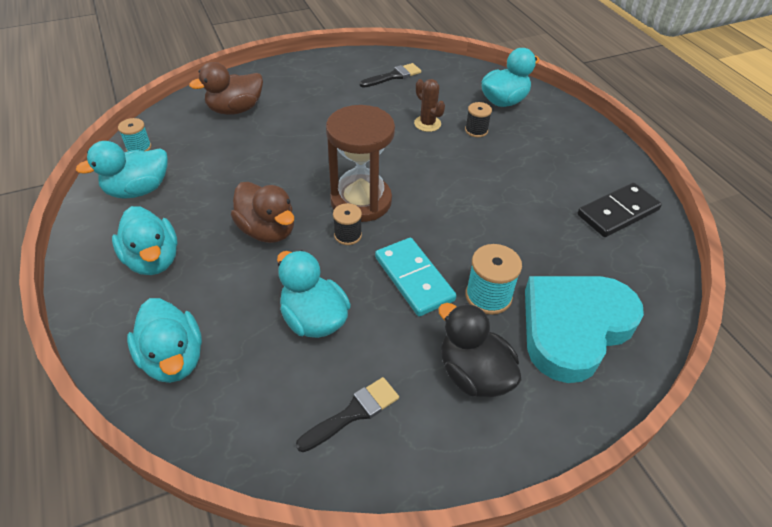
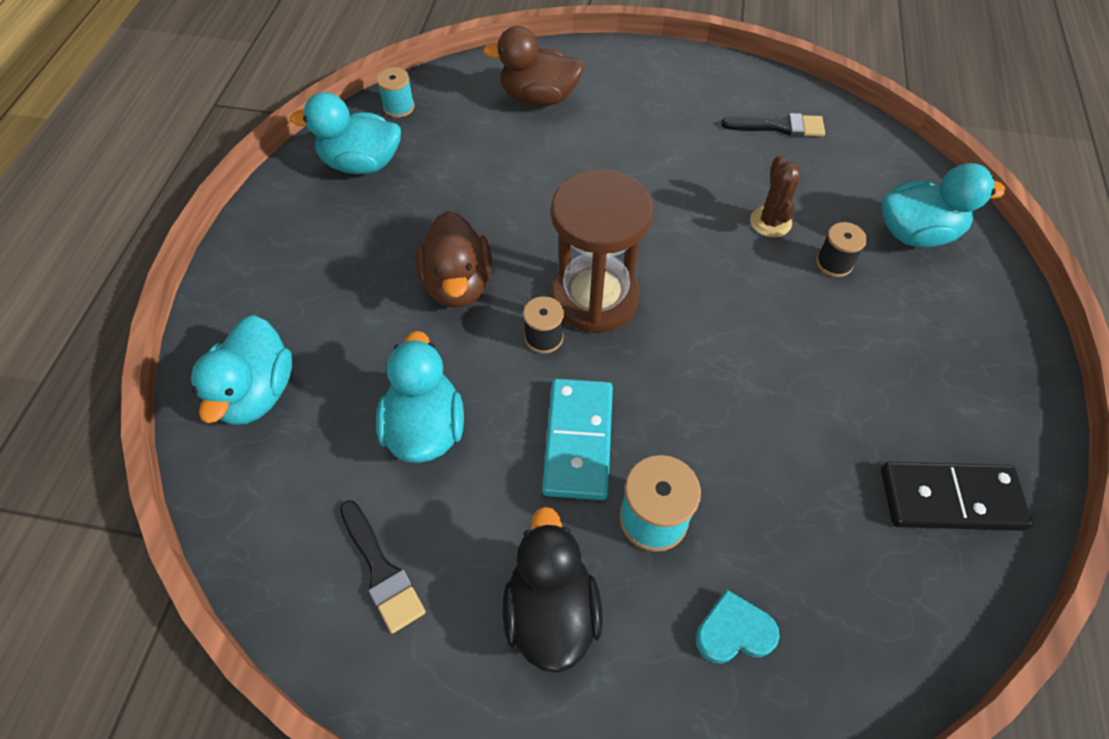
camera: 35 degrees right, 10 degrees up
(153, 260) = (317, 261): turquoise duck -> none
(353, 413) = (381, 571): black brush -> black brush turned 60 degrees clockwise
(574, 327) = (734, 631): turquoise heart -> turquoise heart, size x0.40

